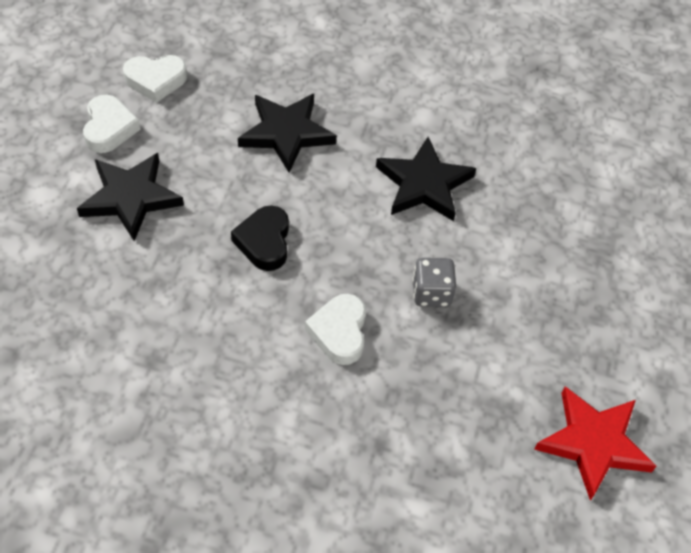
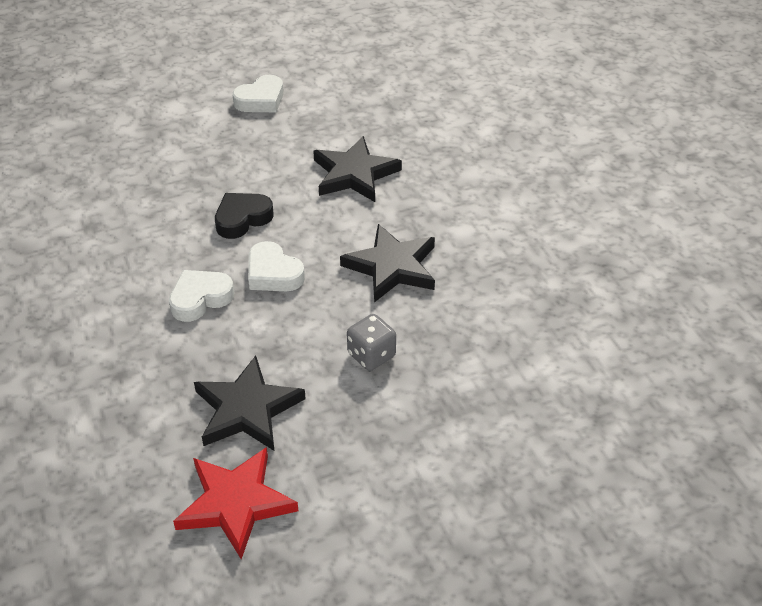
camera: 55 degrees right, 10 degrees down
(131, 198) = (213, 141): black star -> black star (247, 409)
(156, 80) = (327, 94): white heart -> white heart (273, 273)
(431, 293) = (288, 327): grey dice -> grey dice (371, 355)

